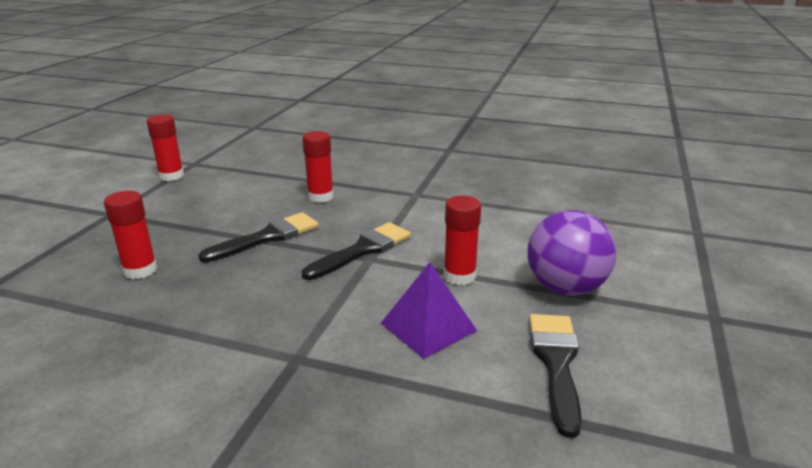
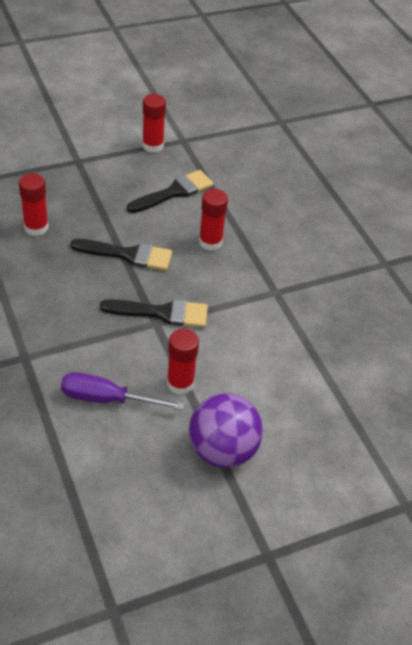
camera: 45 degrees right, 20 degrees up
(428, 326) = (107, 399): purple pyramid -> purple screwdriver
(556, 362) = (127, 482): black brush -> black brush (174, 192)

